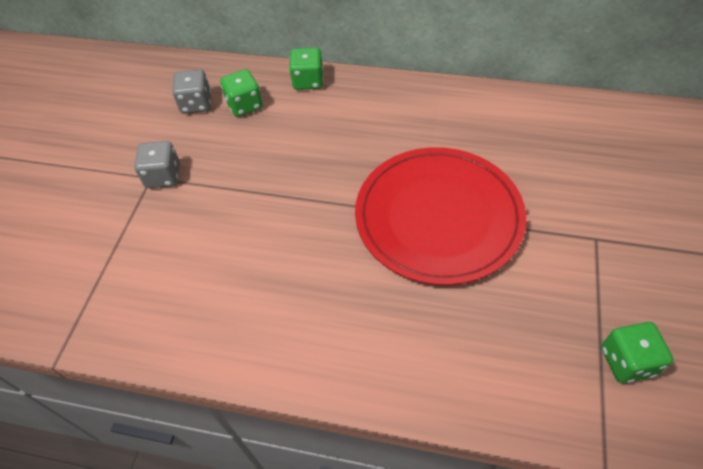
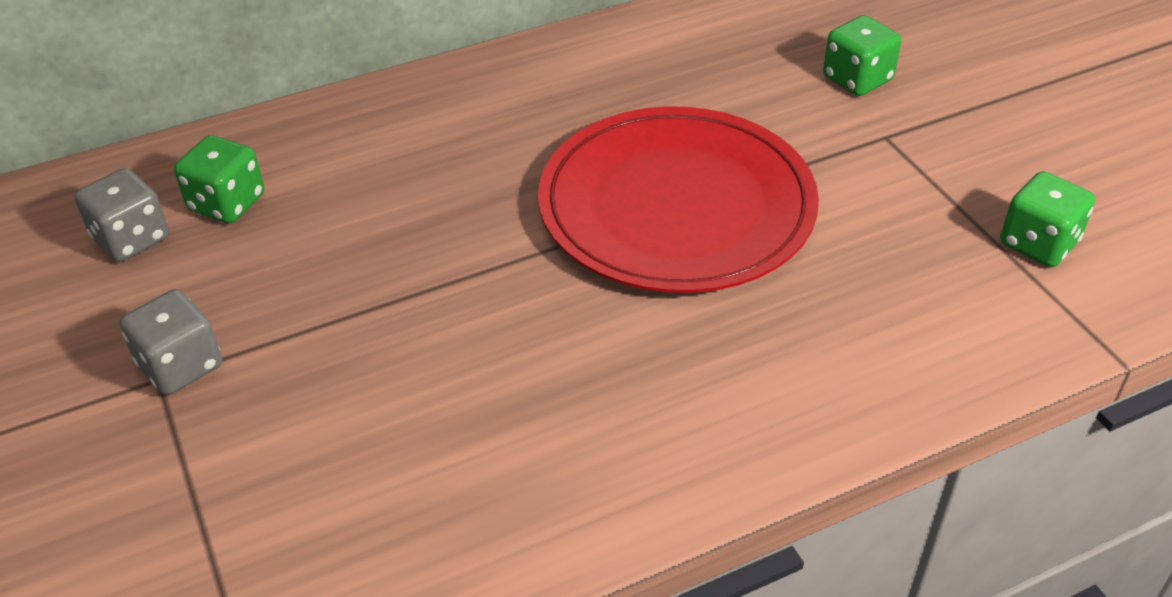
camera: 40 degrees left, 10 degrees down
(308, 81) = (305, 126): green dice -> green dice (857, 79)

